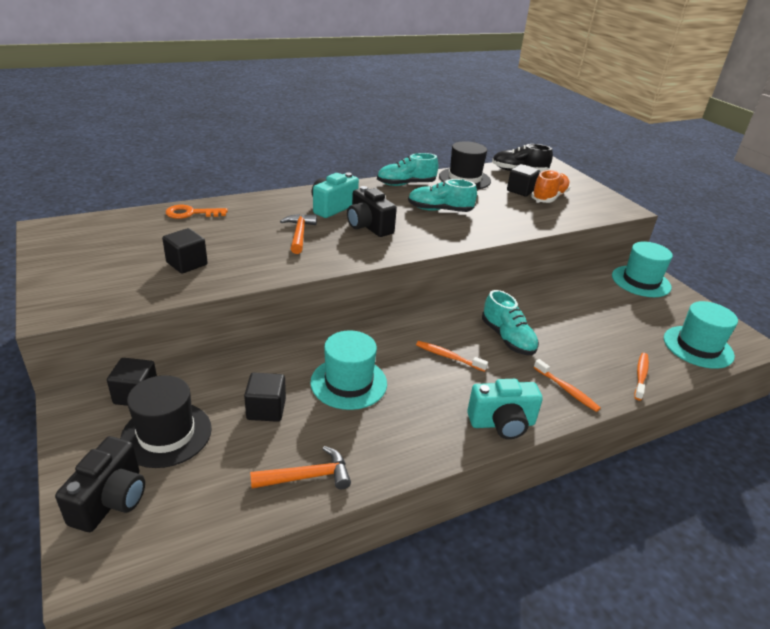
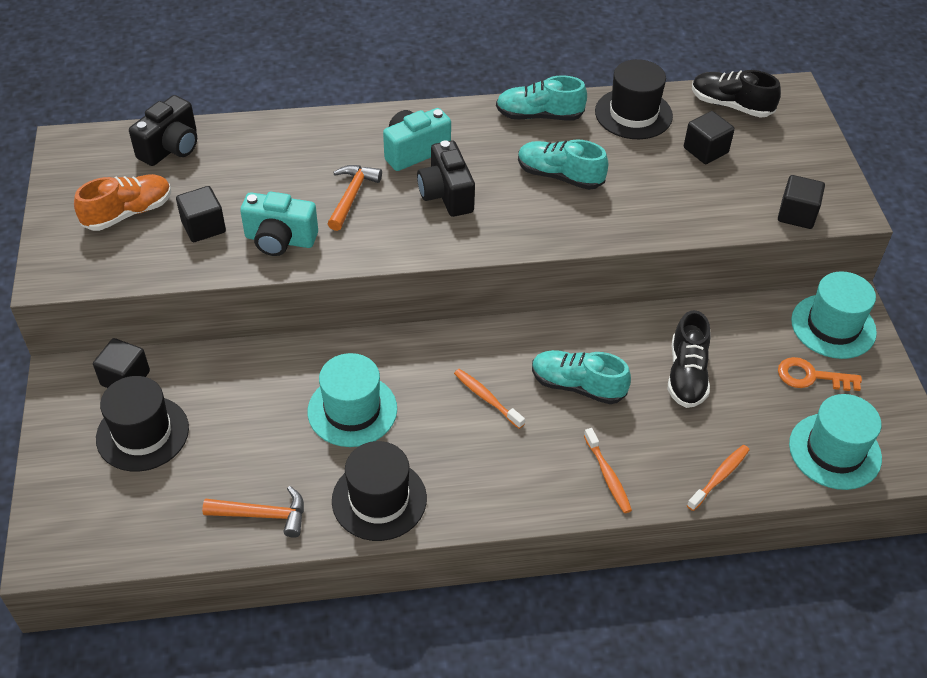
camera: 20 degrees right, 15 degrees up
(111, 500) = (75, 495): black camera -> black camera (171, 148)
(191, 213) = (234, 139): orange key -> orange key (811, 376)
(266, 409) = (250, 425): black cube -> black cube (796, 214)
(404, 442) = (379, 499): none -> black hat
(502, 423) = (501, 502): turquoise camera -> turquoise camera (280, 240)
(507, 338) = (577, 386): turquoise shoe -> turquoise shoe turned 120 degrees clockwise
(549, 197) = (740, 171): orange shoe -> orange shoe (128, 213)
(574, 320) = (687, 375): none -> black shoe

